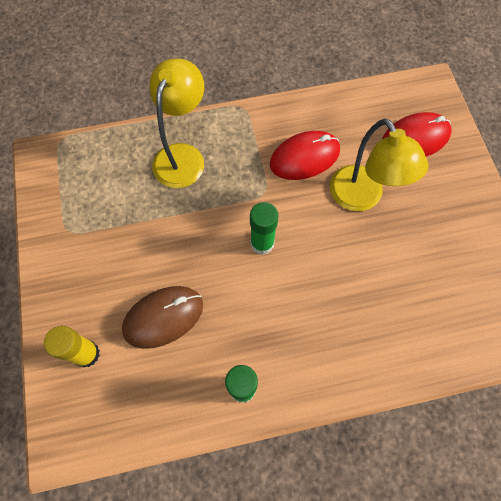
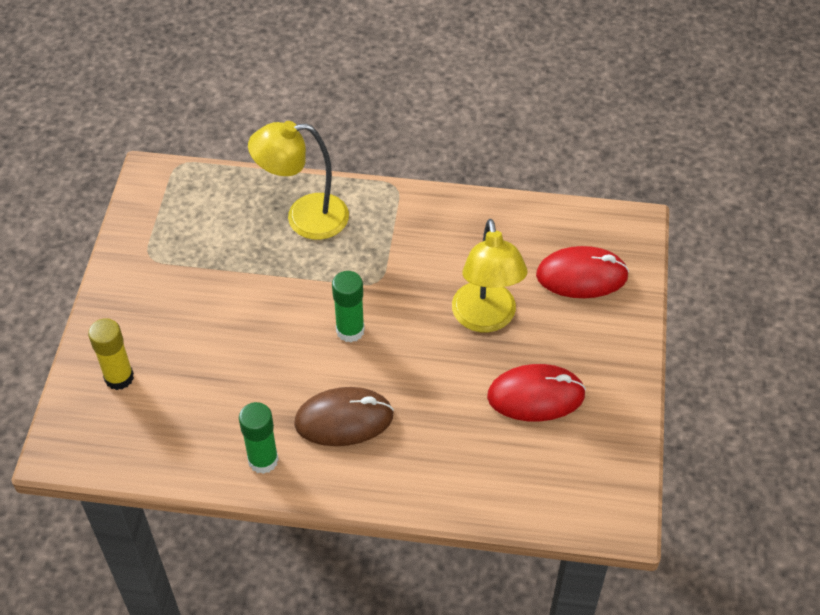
camera: 20 degrees right, 15 degrees down
(163, 317) = (212, 368): brown mouse -> brown mouse (344, 419)
(182, 156) = (304, 218): yellow lamp -> yellow lamp turned 135 degrees counterclockwise
(304, 157) = (441, 258): red mouse -> red mouse (536, 396)

